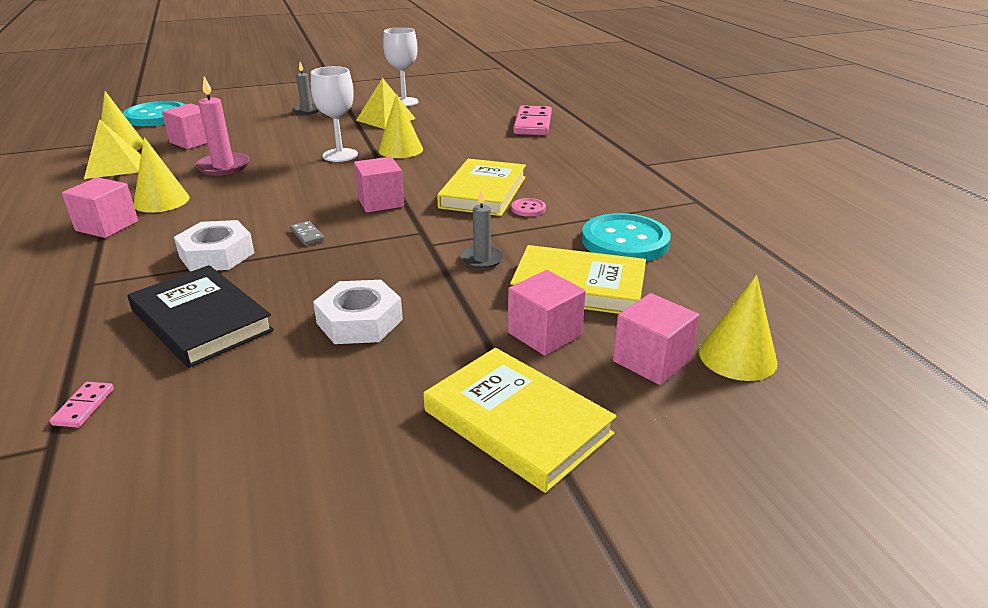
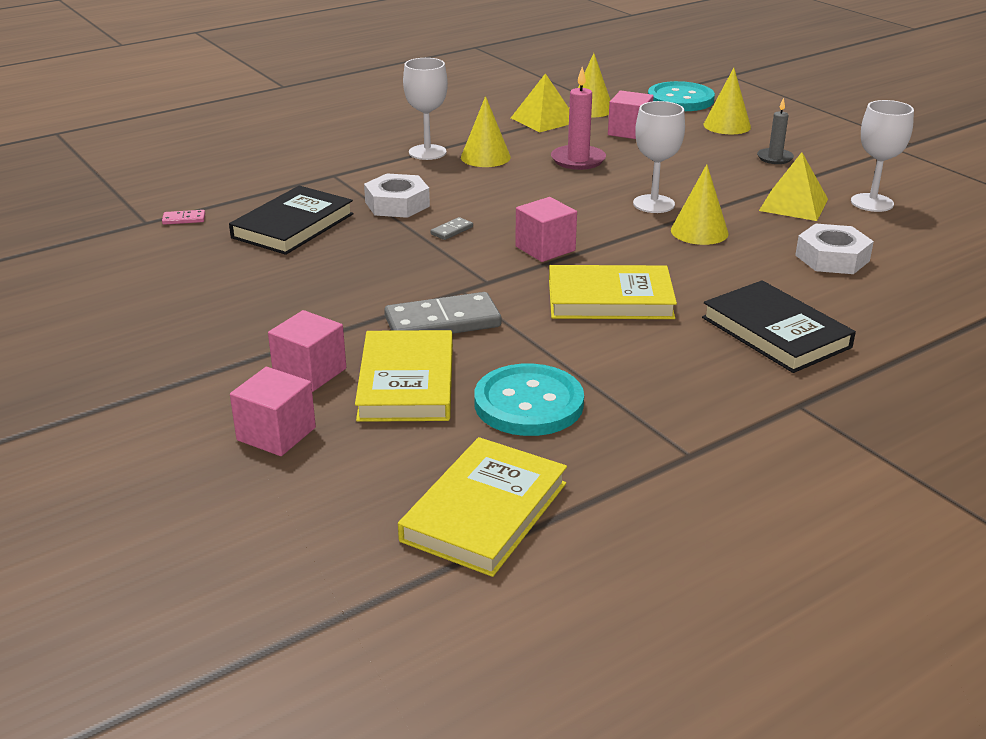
camera: 75 degrees right, 0 degrees up
(107, 226) = (427, 152): pink cube -> white goblet
(360, 321) = (308, 285): white nut -> white nut (832, 258)
(482, 259) = (442, 322): grey candle -> grey domino
(517, 422) = (178, 374): yellow book -> yellow book (485, 512)
(528, 209) = (581, 332): pink button -> none
(533, 124) = (883, 301): pink domino -> none
(557, 154) = (775, 332): none -> black book
(737, 357) = (293, 486): yellow cone -> yellow cone (727, 125)

